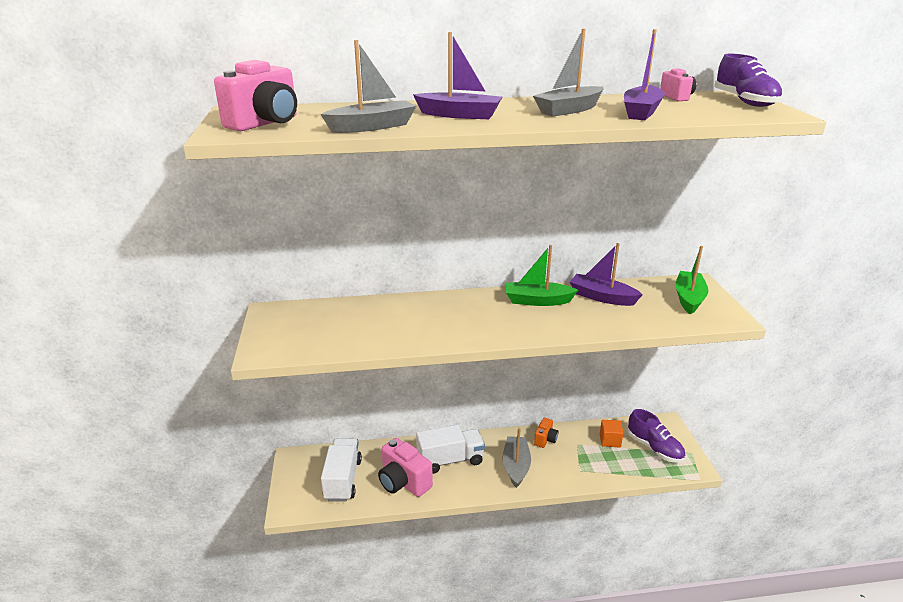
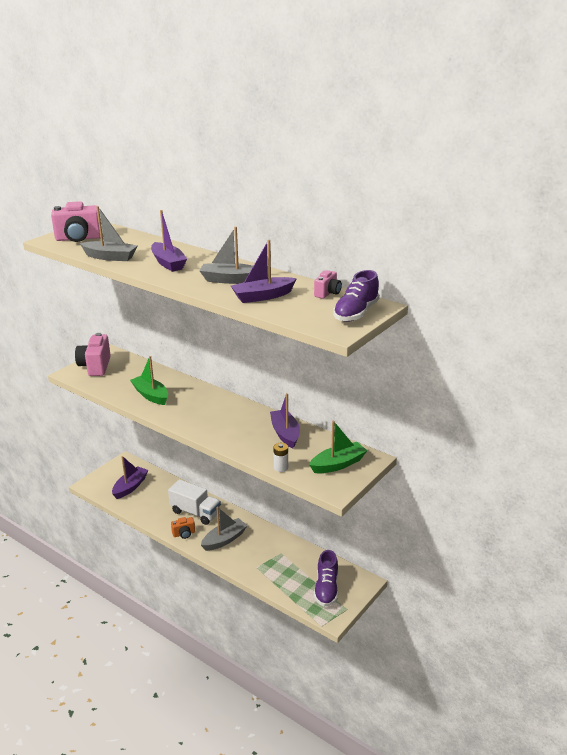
camera: 45 degrees right, 0 degrees up
(343, 480) = (130, 487): white truck -> purple boat
(403, 482) = (155, 508): pink camera -> pink camera (95, 366)
(537, 301) = (243, 416): green boat -> green boat (151, 395)
(545, 440) = (266, 537): orange camera -> orange camera (184, 534)
(610, 440) = (305, 565): orange cube -> none
(660, 325) = (281, 467): none -> white battery

